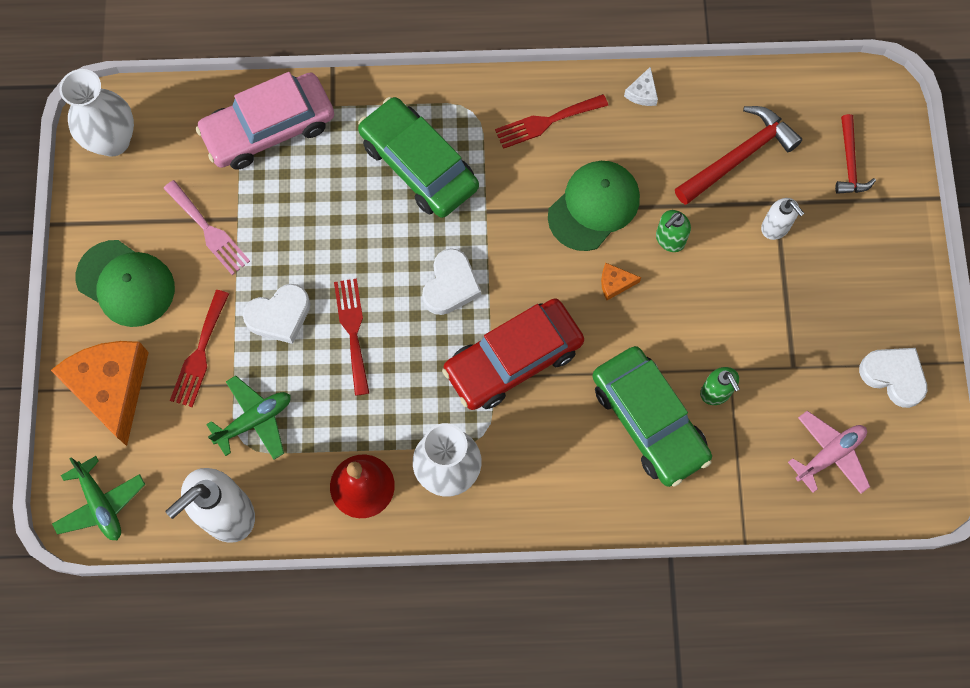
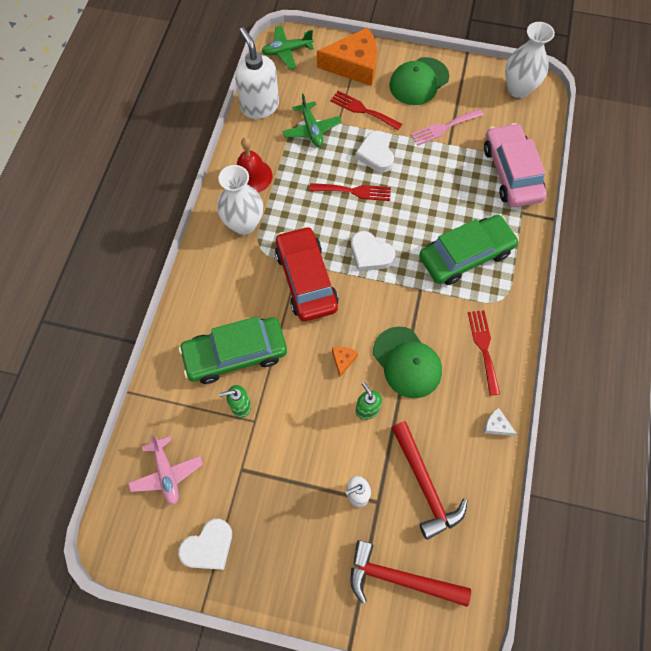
camera: 105 degrees right, 5 degrees down
(849, 163) = (399, 578): red hammer -> red hammer, size x1.63

